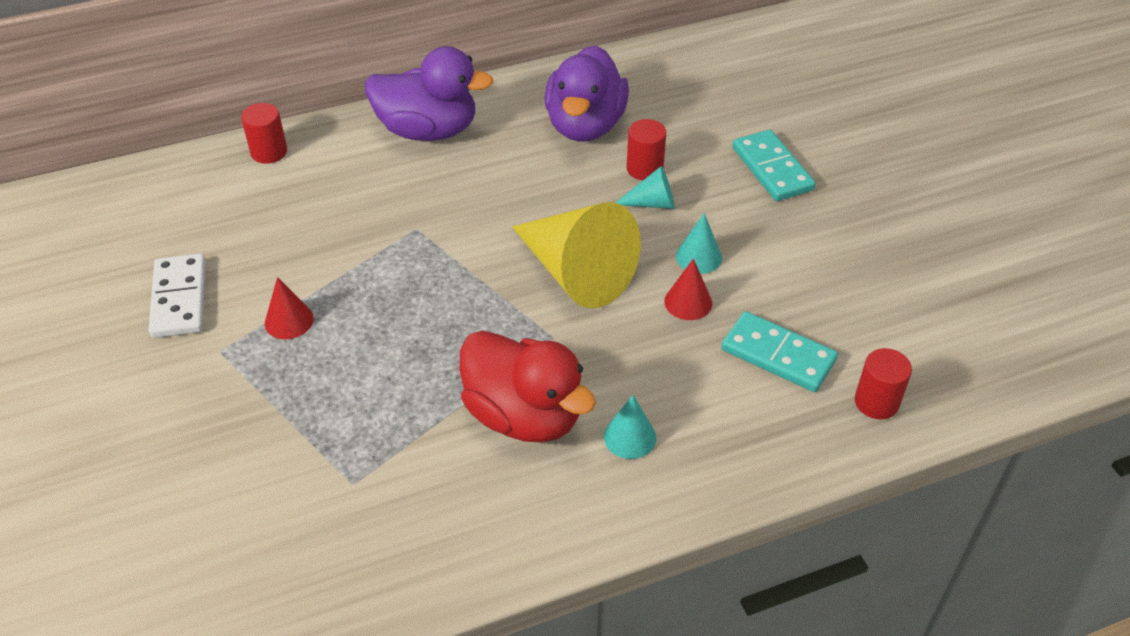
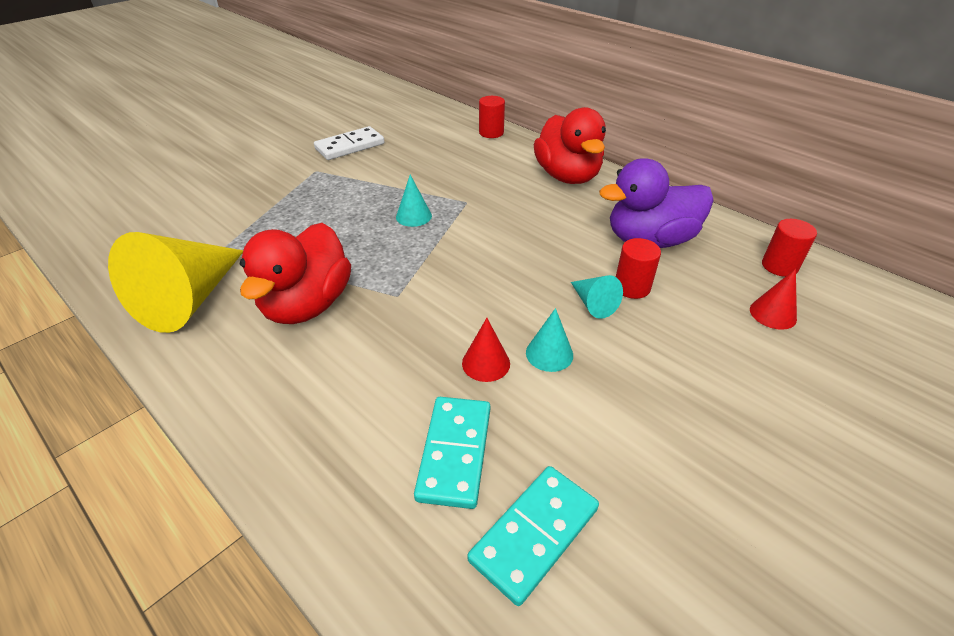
camera: 65 degrees right, 5 degrees down
(289, 321) = (351, 183): red cone -> red cone (773, 314)
(428, 130) = (567, 176): purple duck -> red duck
(576, 273) = (475, 286): yellow cone -> yellow cone (190, 299)
(629, 437) = (304, 372): turquoise cone -> turquoise cone (413, 216)
(772, 169) = (720, 373): turquoise domino -> turquoise domino (534, 534)
(876, 402) = (429, 572): red cylinder -> red cylinder (779, 266)

